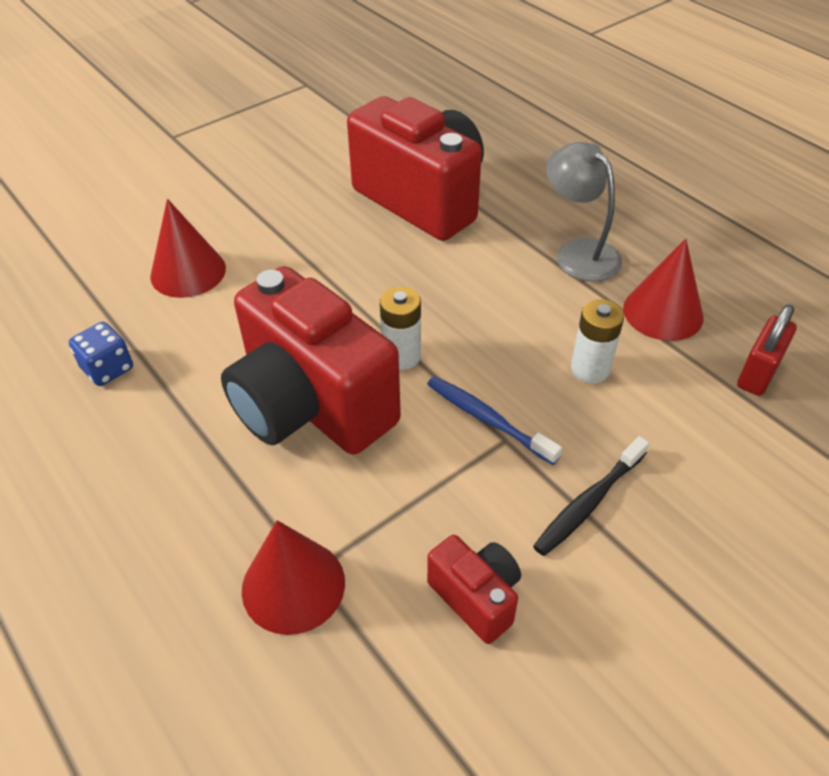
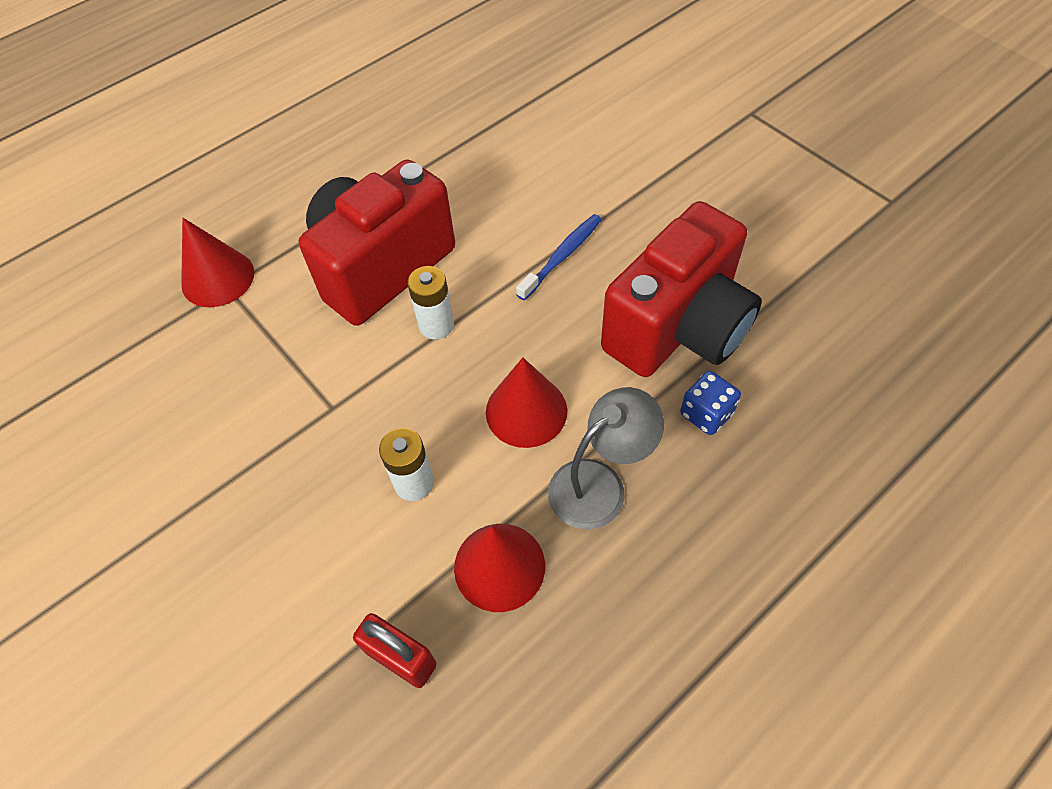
camera: 90 degrees right, 10 degrees up
(108, 369) = (427, 141): blue dice -> blue dice (706, 414)
(188, 272) = (543, 163): red cone -> red cone (526, 411)
(476, 597) = (185, 387): red camera -> none
(487, 419) = (356, 393): blue toothbrush -> blue toothbrush (562, 256)
(589, 503) = (256, 470): black toothbrush -> none

